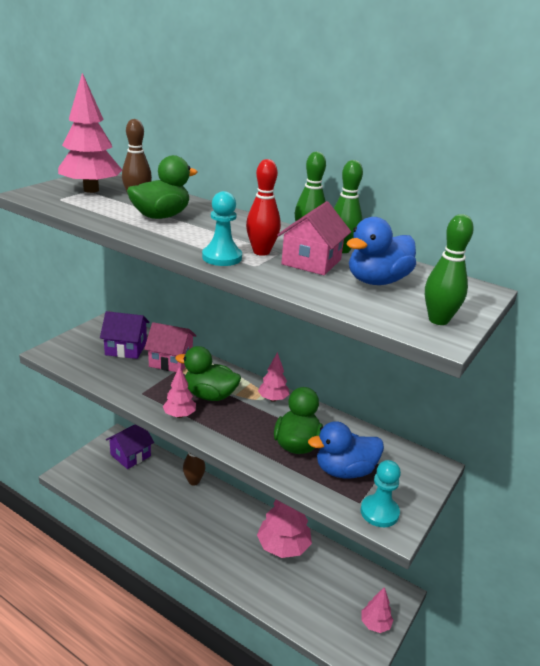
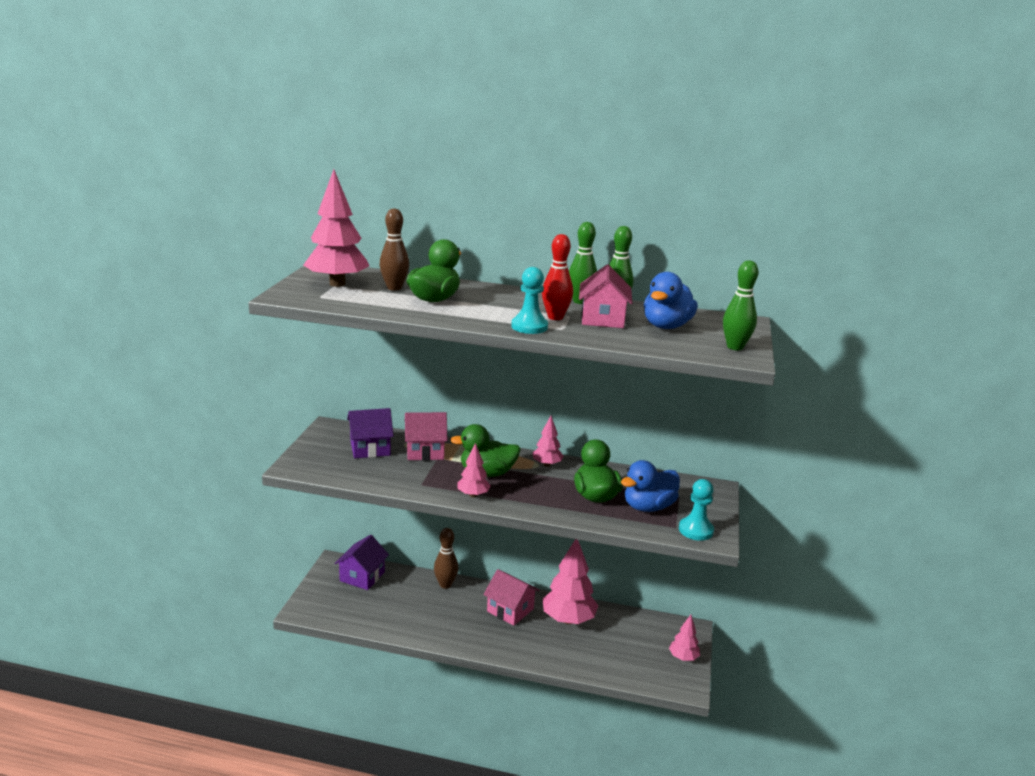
camera: 20 degrees left, 5 degrees down
(235, 522) = (510, 610): none -> pink house

